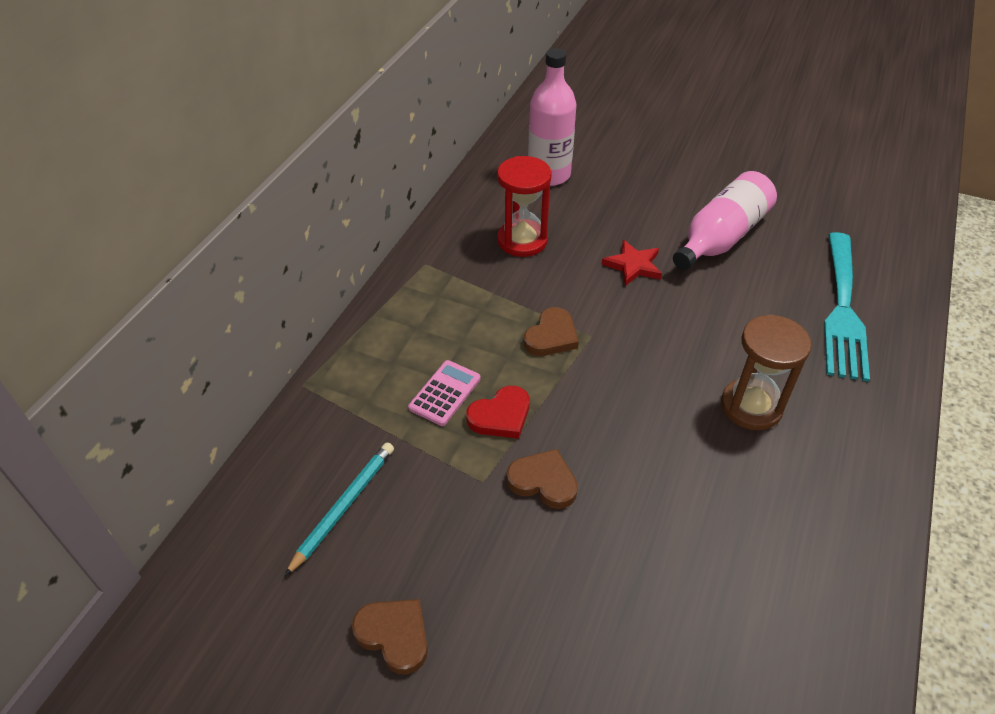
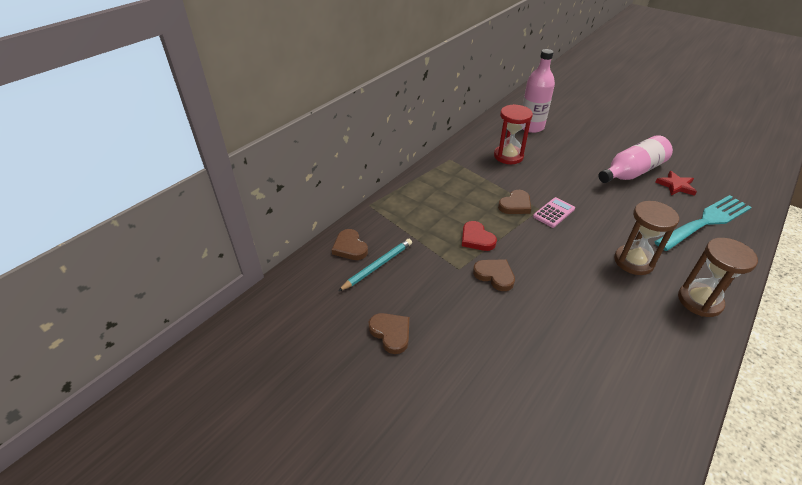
camera: 15 degrees right, 5 degrees down
(287, 480) = (350, 247): none -> brown heart
(445, 393) = (447, 222): pink calculator -> pink calculator (553, 213)
(500, 416) = (476, 239): red heart -> red heart turned 75 degrees clockwise
(633, 265) = (573, 178): red star -> red star (676, 186)
(843, 310) = (705, 221): turquoise fork -> turquoise fork turned 150 degrees counterclockwise
(856, 457) = (699, 301): none -> brown hourglass

